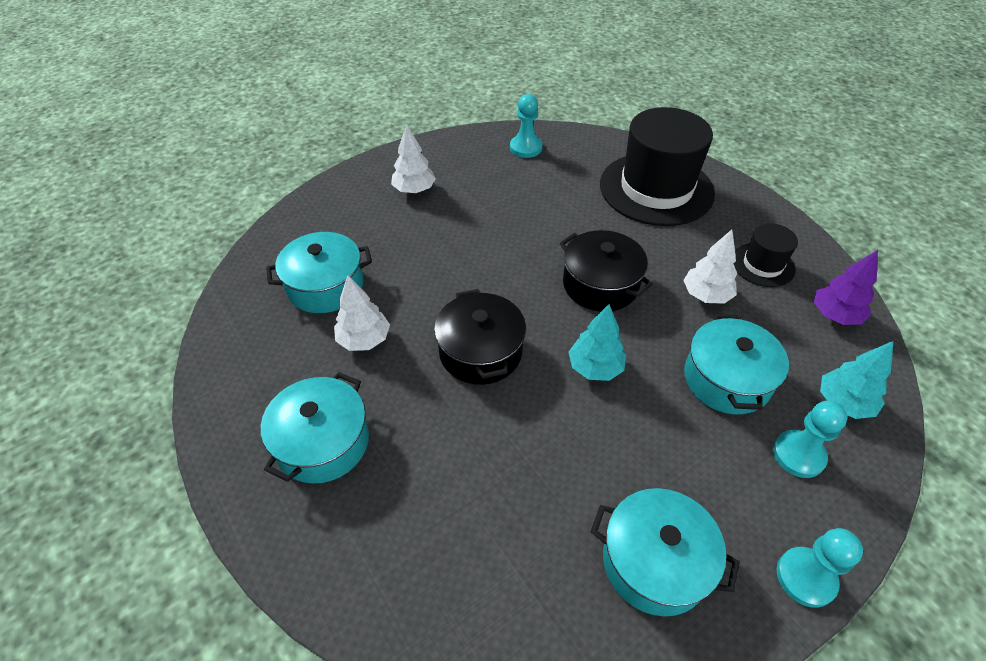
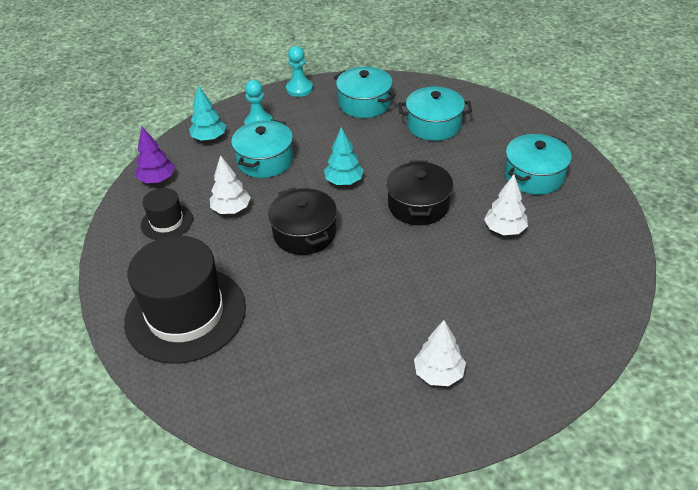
camera: 160 degrees left, 5 degrees down
(325, 286) = (537, 279): turquoise pot -> turquoise pot (433, 125)
(526, 148) = (285, 410): turquoise pawn -> none

